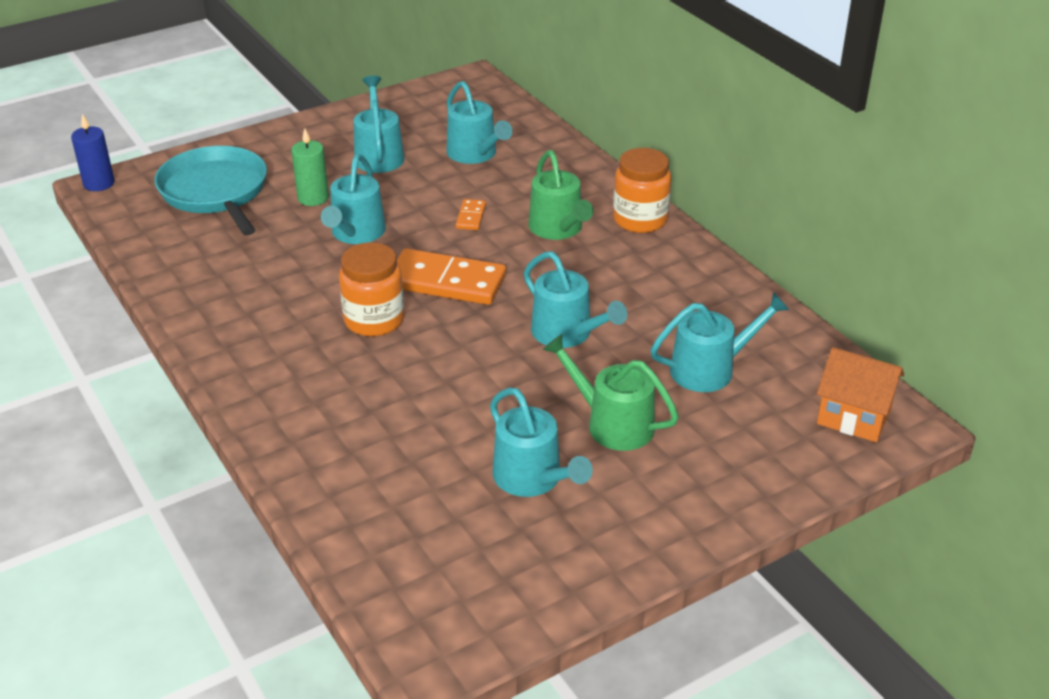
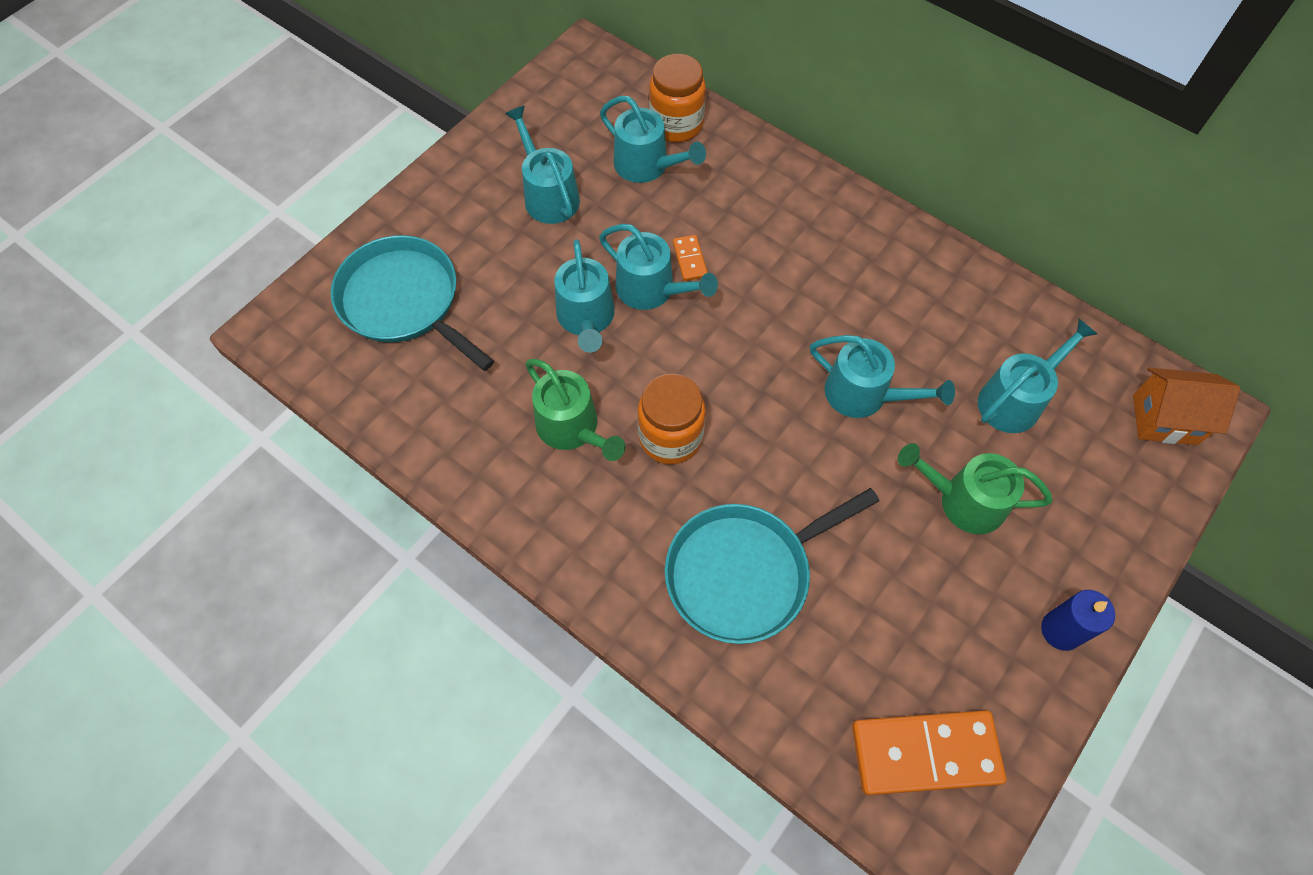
camera: 20 degrees left, 25 degrees up
(99, 183) = (266, 326): blue candle -> blue candle (1061, 630)
(313, 198) = (514, 279): green candle -> none
(375, 419) = (744, 573): none -> turquoise pan
(446, 281) = (713, 360): orange domino -> orange domino (925, 753)
(532, 478) = (928, 598): turquoise watering can -> turquoise watering can (651, 290)
(558, 229) = (783, 251): green watering can -> green watering can (572, 428)
(640, 220) = (855, 215): orange jar -> orange jar (676, 124)

